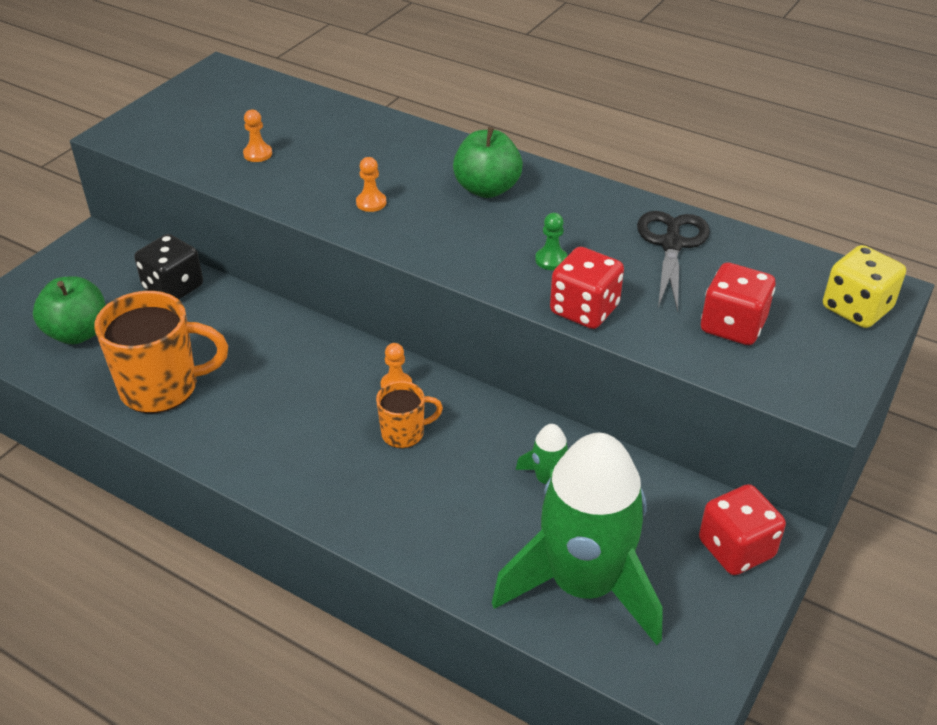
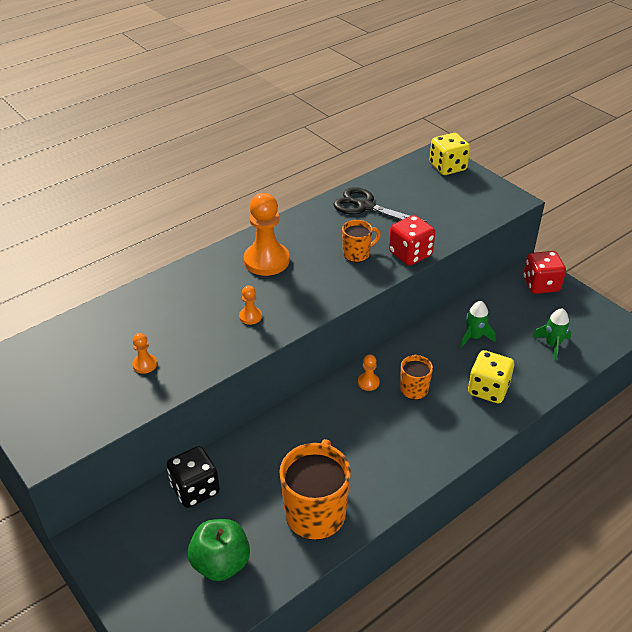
camera: 70 degrees left, 0 degrees up
(438, 516) = (488, 389): none -> yellow dice
(487, 189) = (266, 261): green apple -> orange pawn
(551, 260) = (357, 254): green pawn -> orange mug
(583, 585) = (552, 345): green rocket -> green rocket, size x0.41
(732, 326) = (445, 208): red dice -> none

